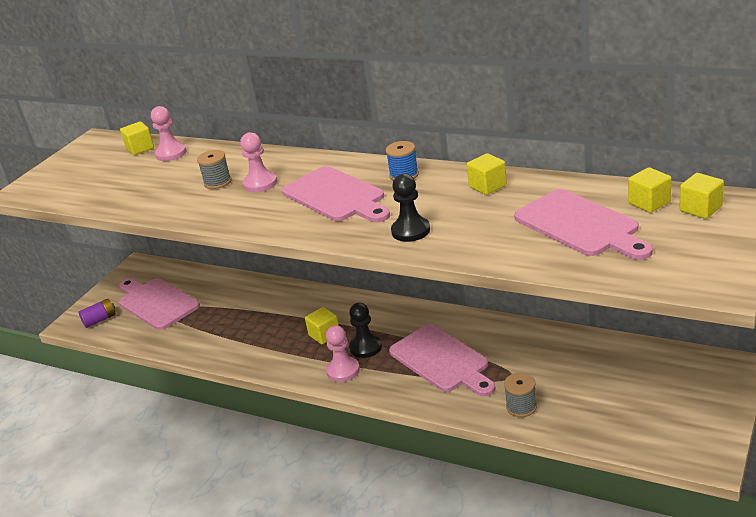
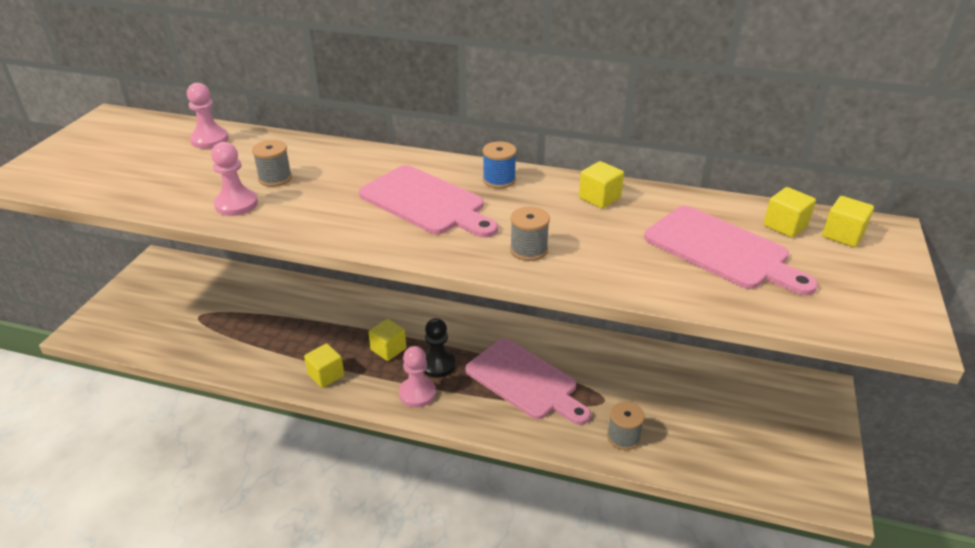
camera: 15 degrees left, 5 degrees up
(100, 320) = (116, 327): purple battery -> none
(140, 148) = (169, 131): yellow cube -> yellow cube (326, 375)
(156, 303) = (184, 307): pink cutting board -> none
(260, 183) = (329, 182): pink pawn -> pink pawn (236, 204)
(410, 231) = (528, 250): black pawn -> grey spool

